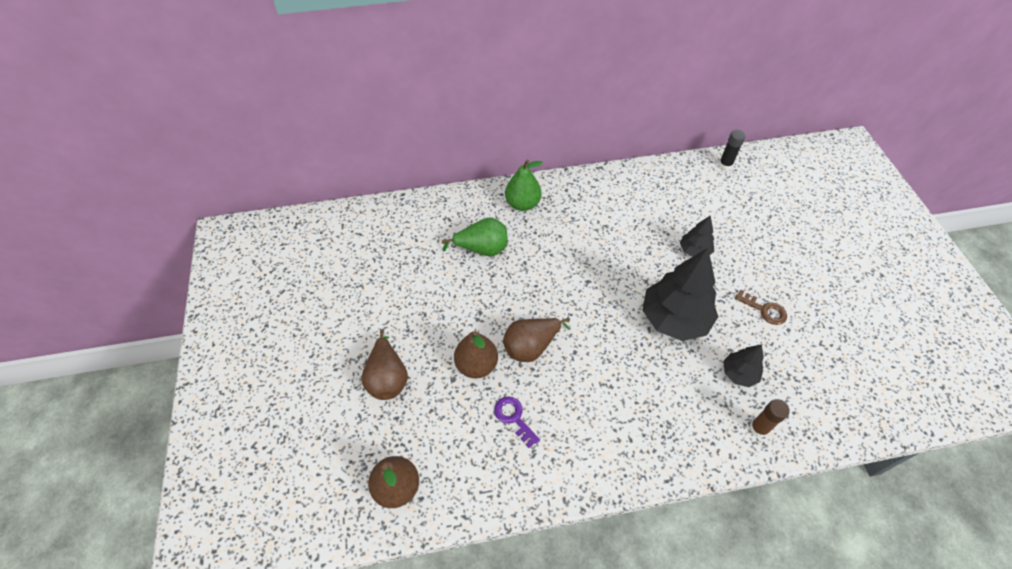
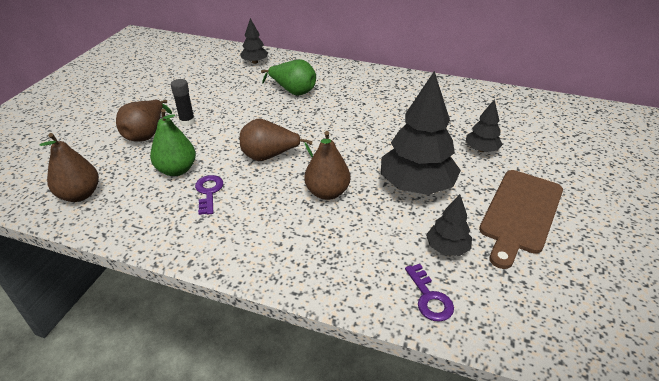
camera: 30 degrees right, 15 degrees down
(407, 222) = (255, 62): none -> black tree
(476, 365) = (216, 151): brown pear -> brown pear (327, 192)
(522, 204) = (352, 77): green pear -> green pear (177, 170)
(725, 165) = (567, 107): black glue stick -> black glue stick (187, 121)
(758, 428) = (429, 298): brown glue stick -> purple key
(764, 310) = (520, 213): brown key -> brown cutting board

